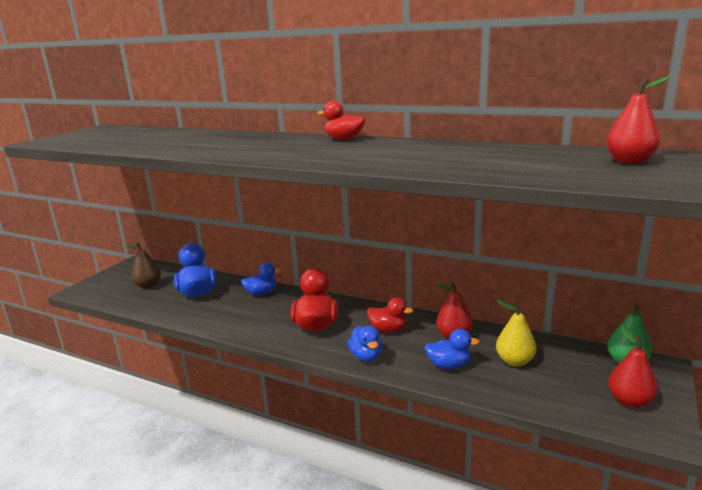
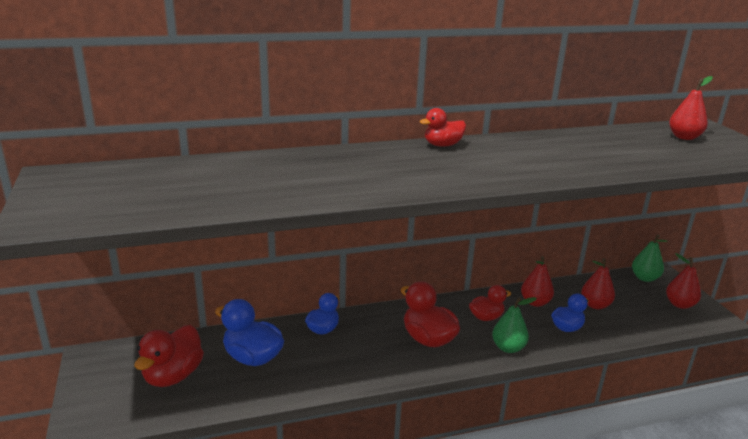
camera: 45 degrees left, 5 degrees up
(148, 286) = (173, 376): brown pear -> red duck
(366, 356) = (508, 347): blue duck -> green pear
(514, 361) = (595, 305): yellow pear -> red pear

